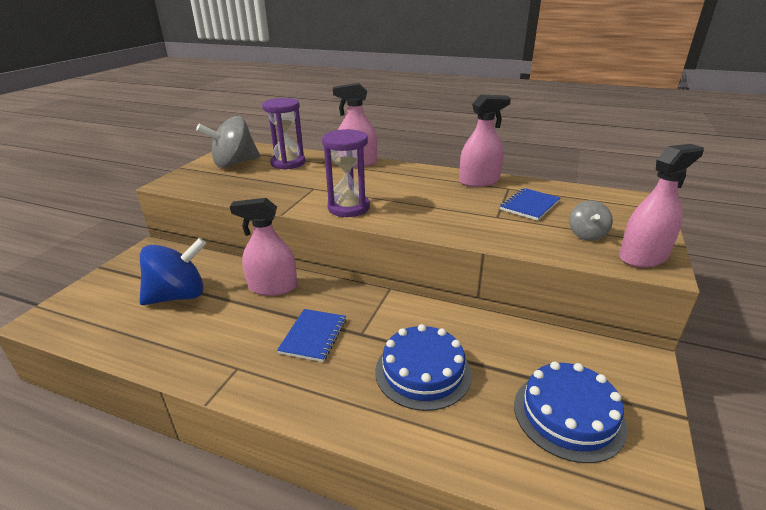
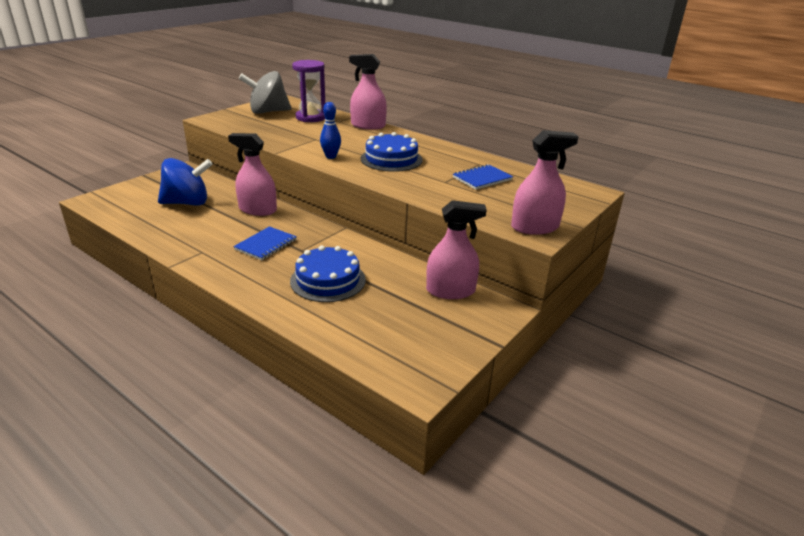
camera: 15 degrees right, 0 degrees up
(348, 208) = (331, 156): purple hourglass -> blue bowling pin
(479, 181) = (459, 155): pink spray bottle -> pink spray bottle (450, 291)
(568, 415) = (412, 325): blue cake -> blue cake (391, 159)
(586, 235) = (505, 206): grey spinning top -> none

